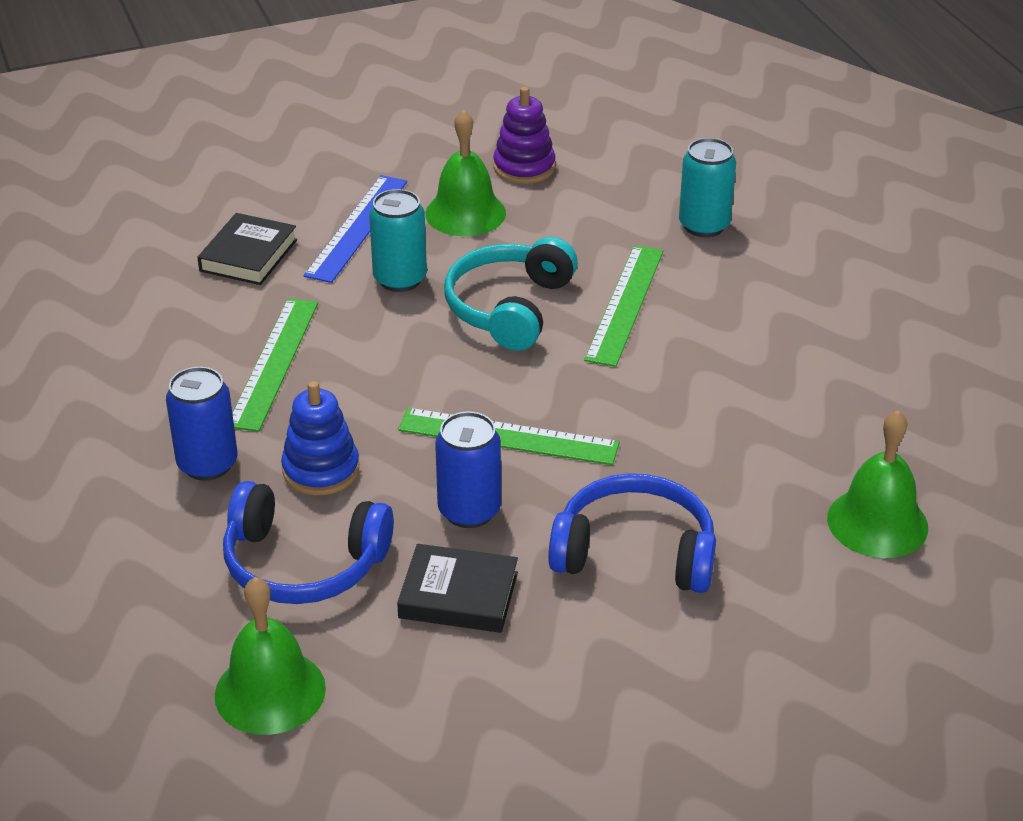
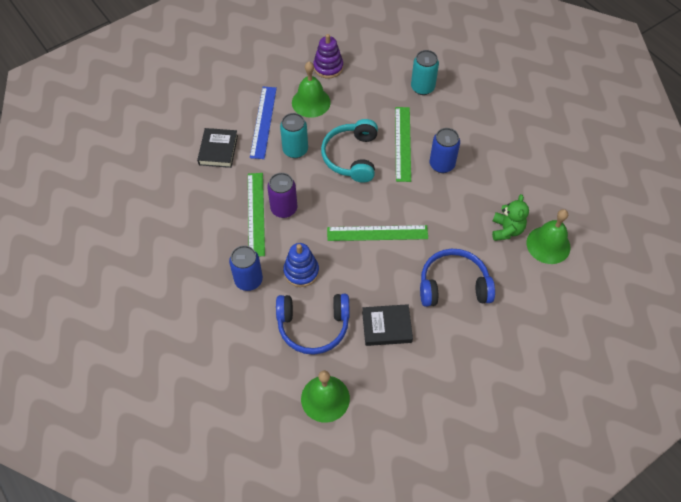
camera: 15 degrees left, 20 degrees up
(334, 365) = (284, 209): none -> purple can
(469, 511) = (375, 279): blue can -> blue can (442, 164)
(792, 481) = (506, 230): none -> green teddy bear

